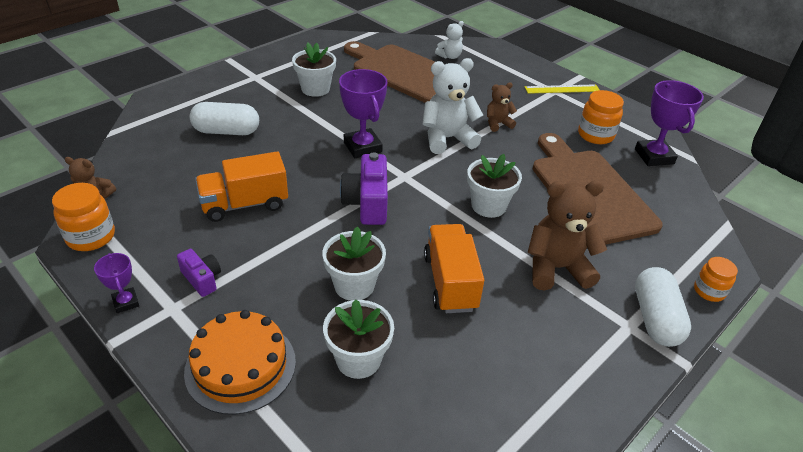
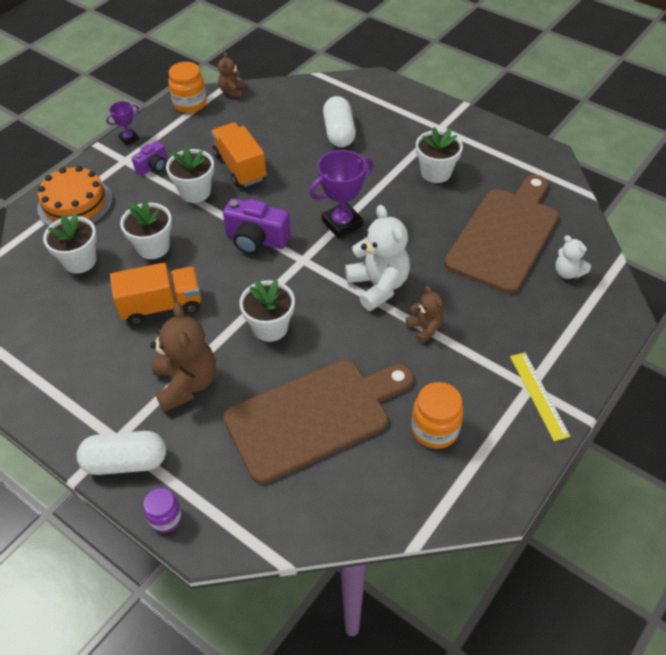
camera: 85 degrees right, 10 degrees up
(271, 243) = (195, 192): none -> white flower pot
(367, 203) = (256, 239): purple camera -> purple camera turned 150 degrees counterclockwise
(654, 156) = (406, 494): purple trophy -> none
(709, 291) = (165, 518): orange jar -> purple jar

